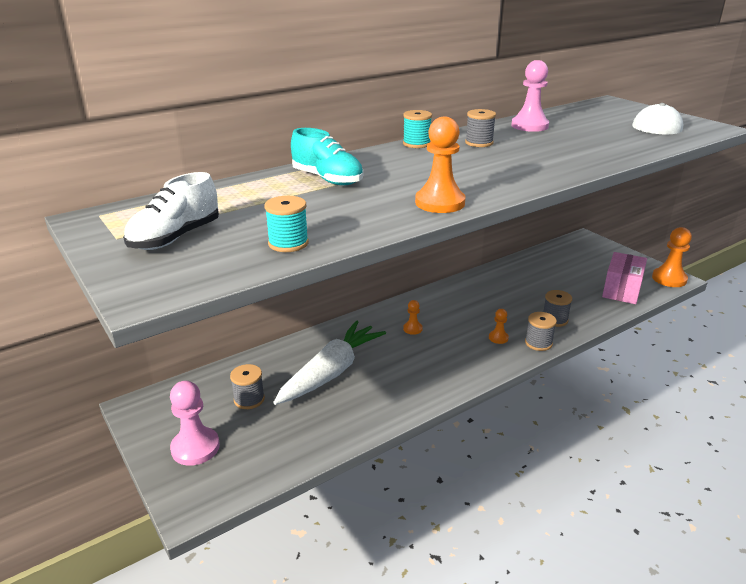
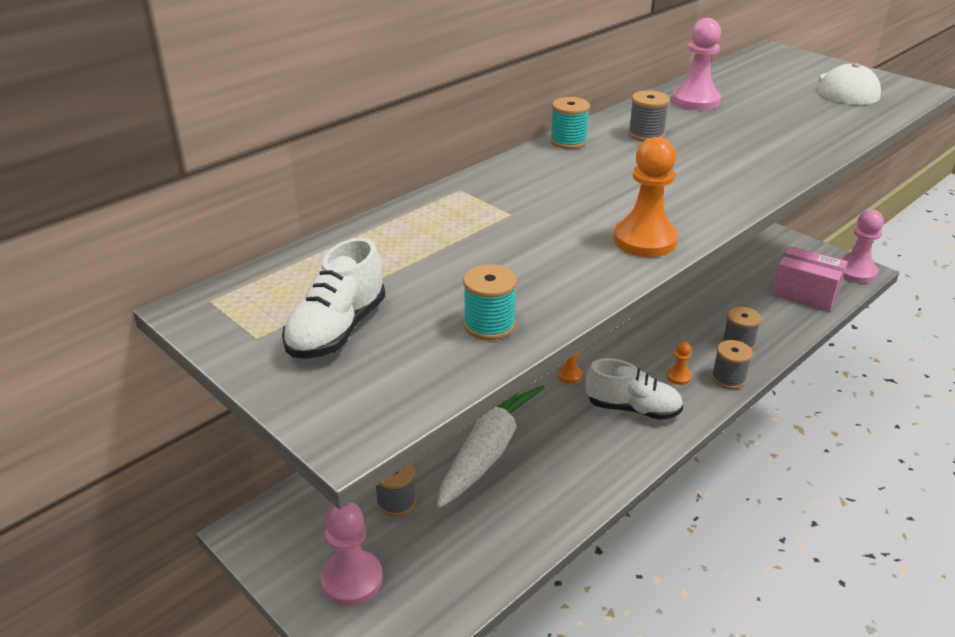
camera: 10 degrees left, 5 degrees up
(327, 179) = (484, 212): turquoise shoe -> none
(453, 356) = (632, 409): none -> white shoe
(621, 290) = (804, 293): pink box -> pink box turned 75 degrees counterclockwise
(669, 279) = (855, 272): orange pawn -> pink pawn

